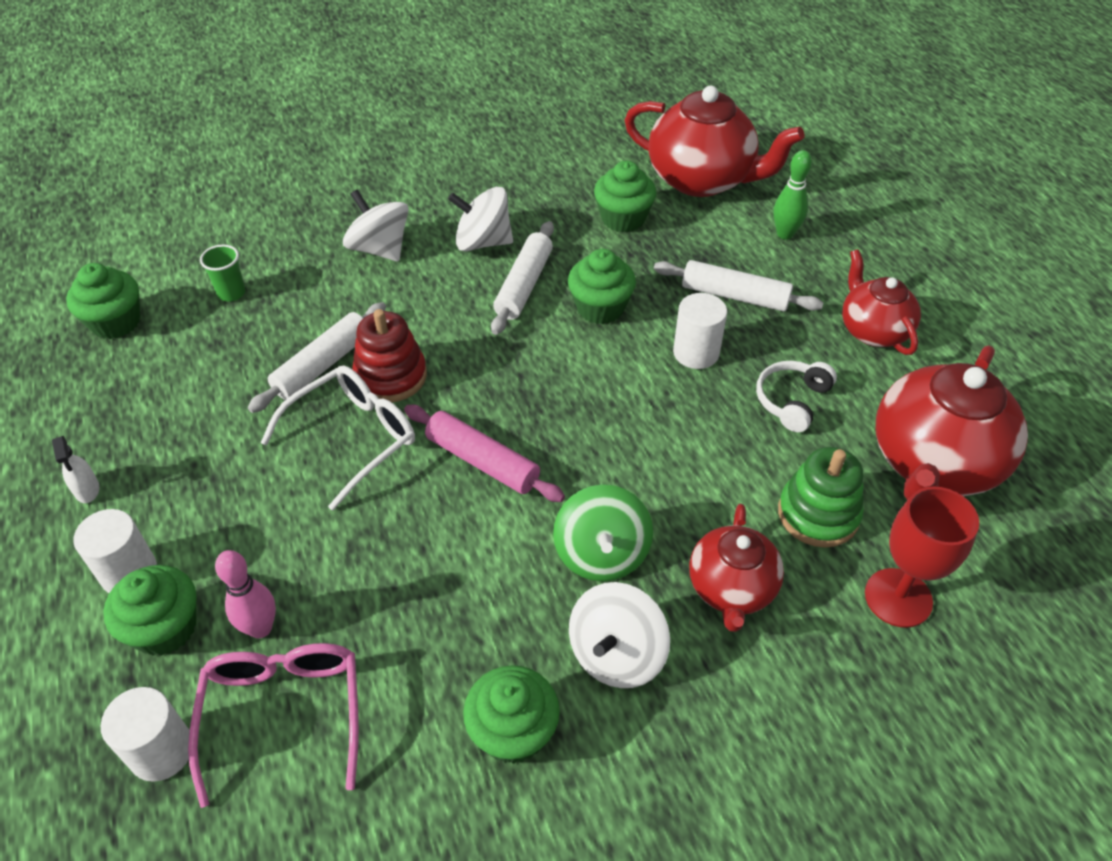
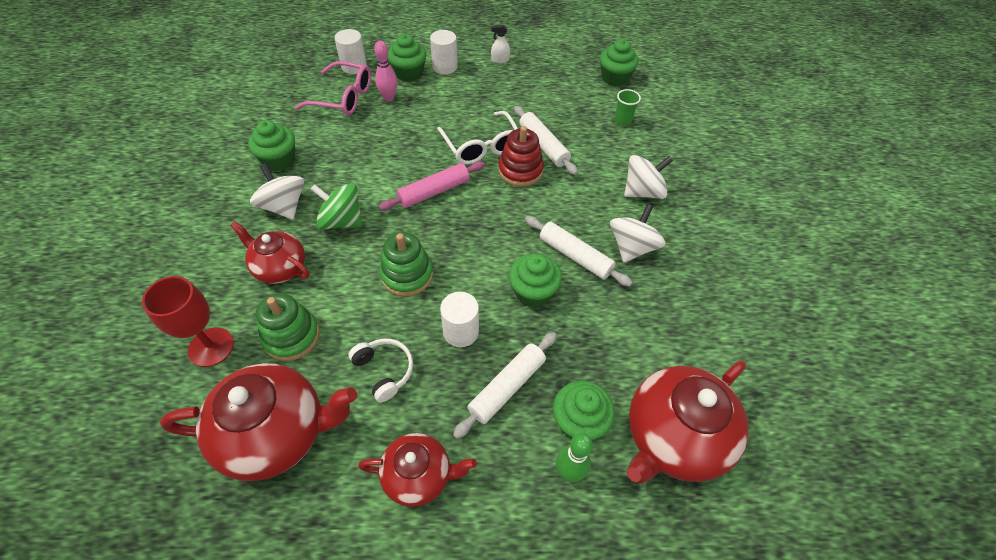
camera: 110 degrees right, 5 degrees up
(623, 218) = (633, 347): green cupcake -> green cupcake (579, 422)
(650, 433) = (407, 275): none -> green stacking toy
(933, 463) = (276, 434): red teapot -> red teapot turned 120 degrees clockwise

